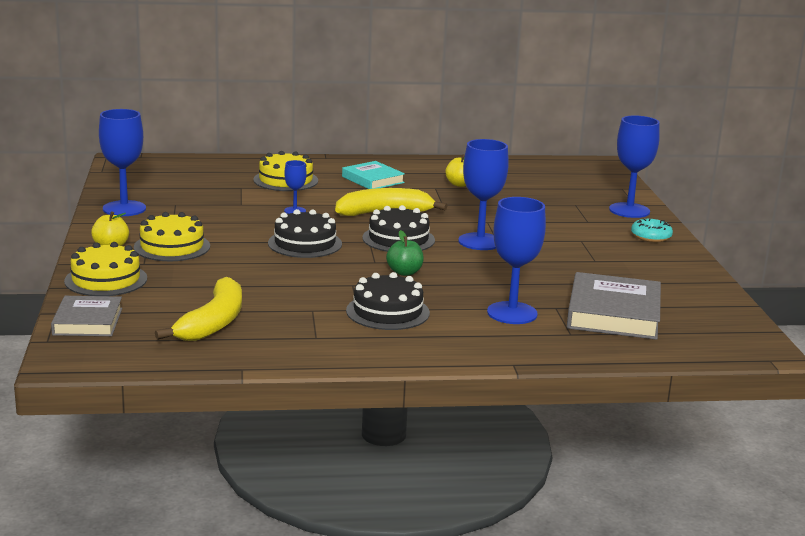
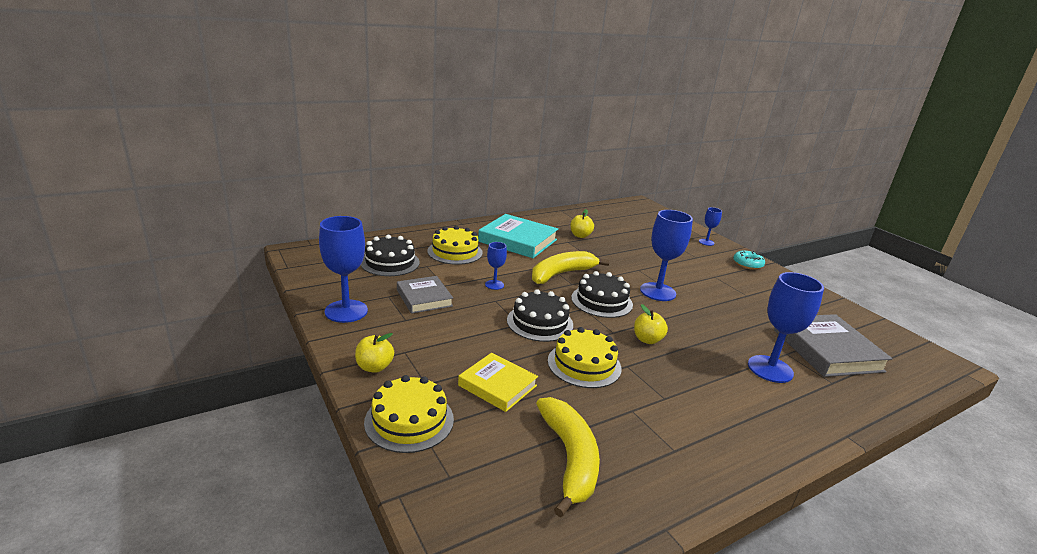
camera: 25 degrees left, 5 degrees up
(88, 321) = (446, 500): grey book -> grey book (424, 298)
(172, 247) = (433, 353): yellow cake -> yellow cake (584, 364)
(206, 275) = (497, 385): none -> yellow book
(373, 180) = (518, 240): turquoise book -> turquoise book, size x1.59
(387, 312) = (689, 394): black cake -> black cake (390, 262)
(404, 272) = (647, 340): green apple -> yellow apple
(629, 210) = (706, 242): blue goblet -> blue goblet, size x0.52

